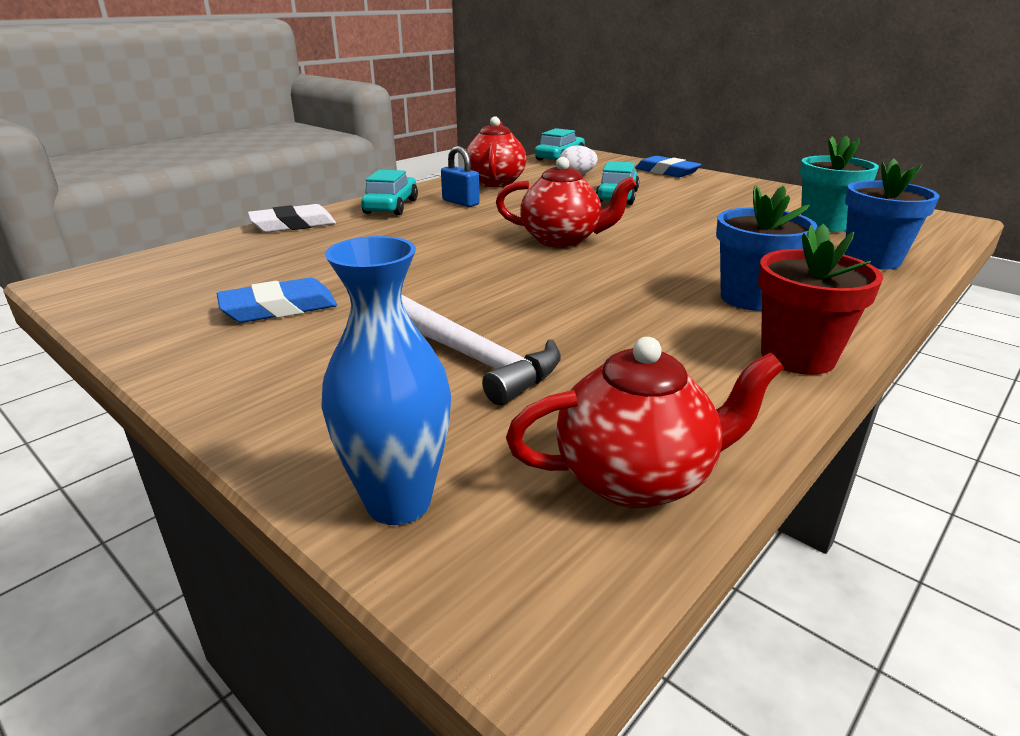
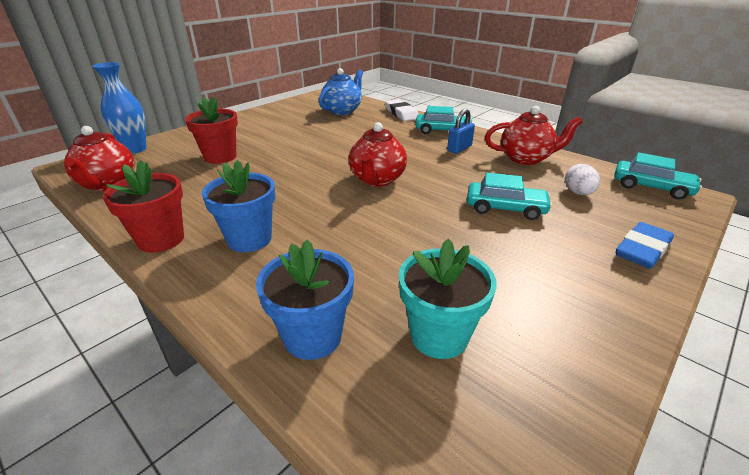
camera: 90 degrees right, 5 degrees up
(238, 264) = (342, 110): none -> blue teapot
(279, 308) = (289, 122): blue eraser -> none
(473, 358) = (220, 157): white hammer -> red flower pot

